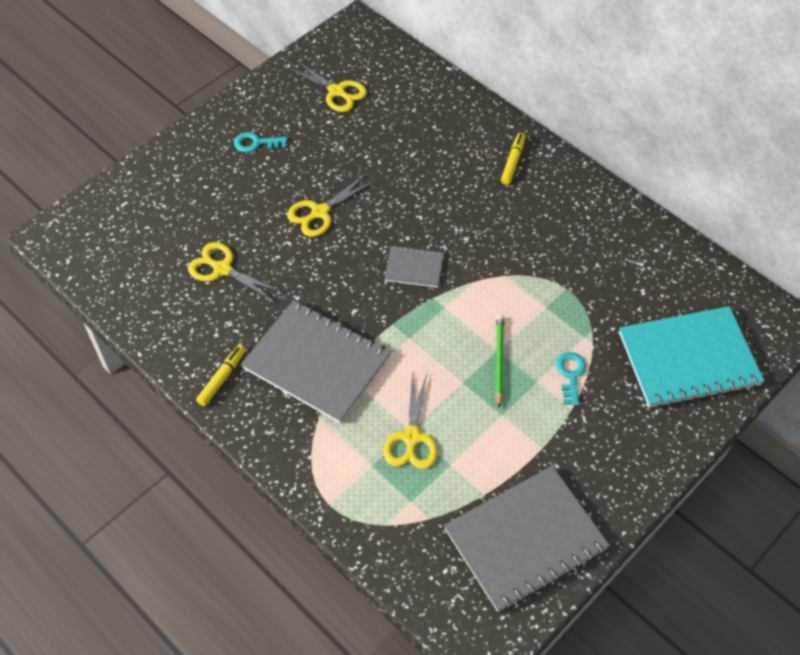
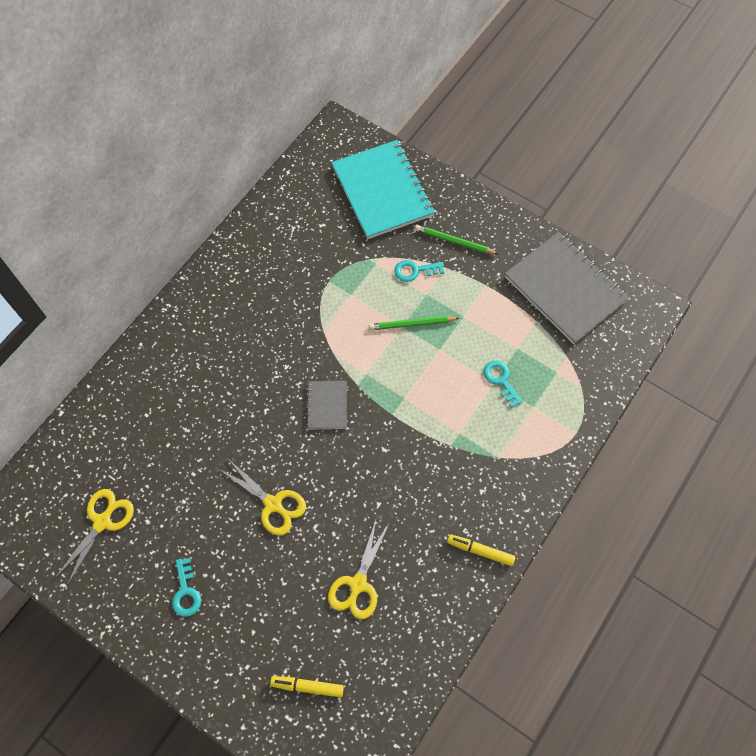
camera: 100 degrees left, 10 degrees up
(317, 362) = (445, 470): grey notebook -> none
(412, 438) = (500, 380): yellow scissors -> turquoise key
(513, 162) = (187, 337): yellow marker -> yellow marker (307, 686)
(608, 425) = (454, 241): none -> green pencil

